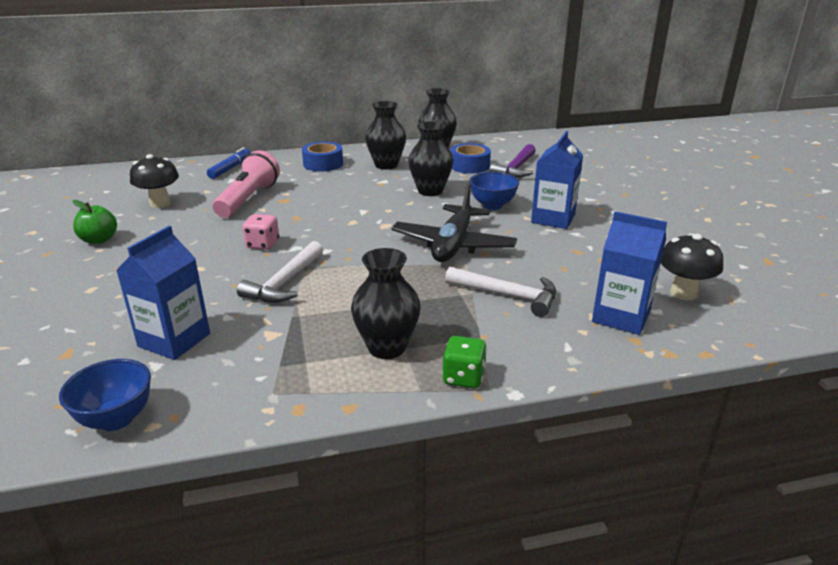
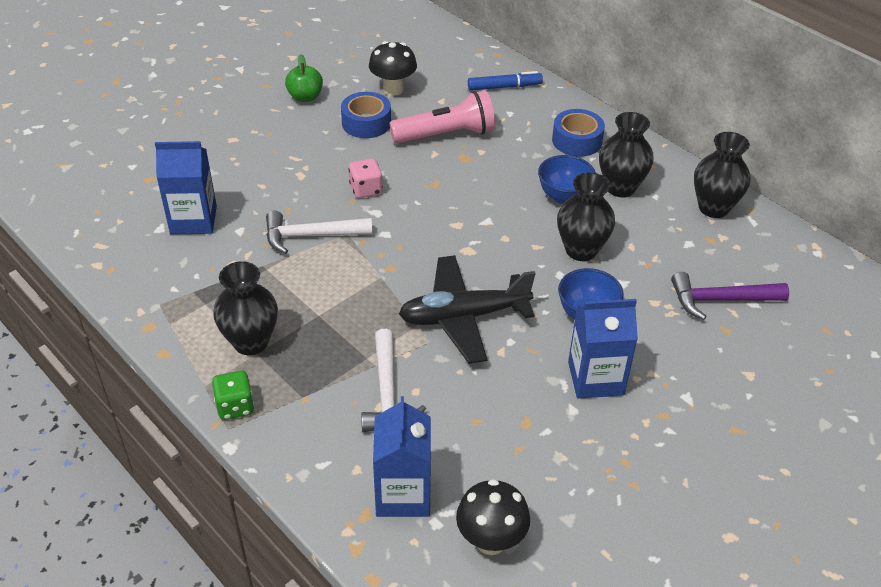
camera: 60 degrees right, 15 degrees up
(116, 419) = (96, 244): blue bowl -> blue bowl (563, 197)
(469, 166) = (687, 255): blue tape -> blue tape (366, 123)

